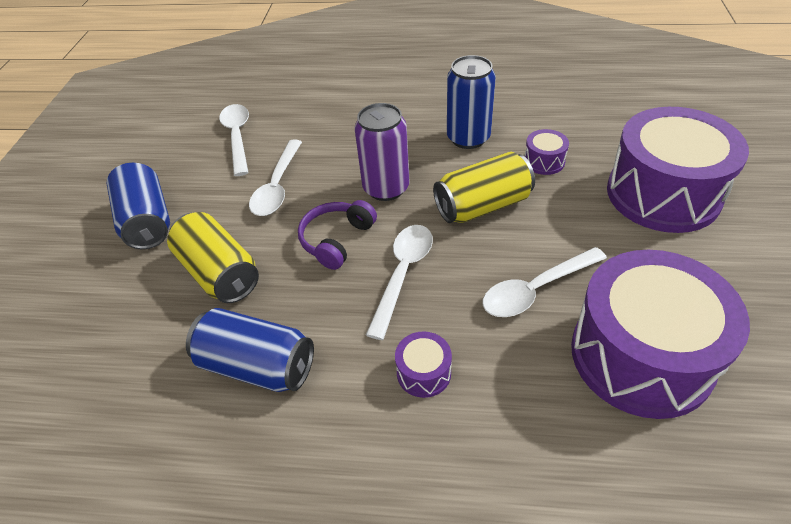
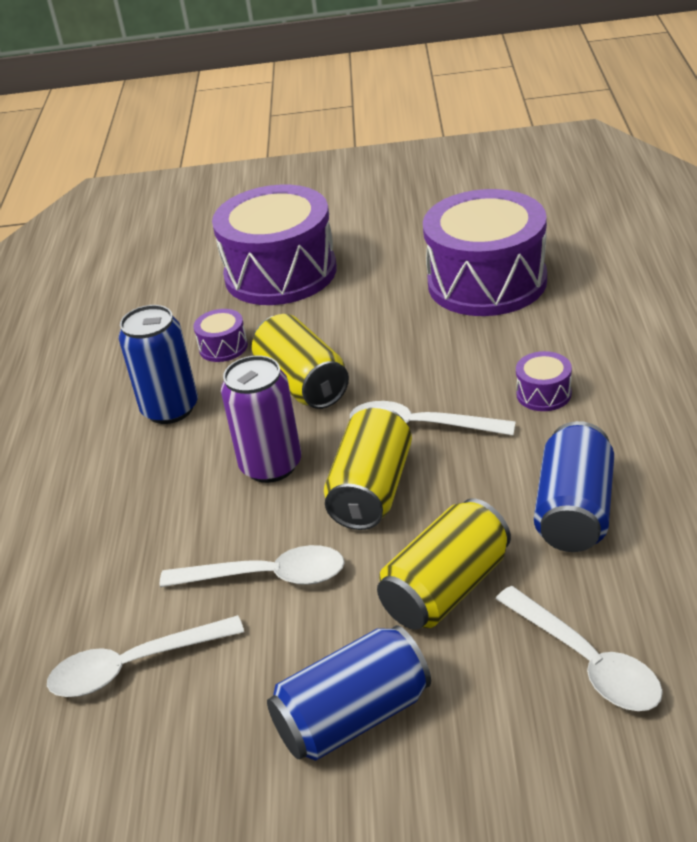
camera: 95 degrees left, 10 degrees down
(337, 240) = (371, 490): purple headphones -> yellow can
(536, 290) = (424, 338): white spoon -> white spoon (587, 661)

